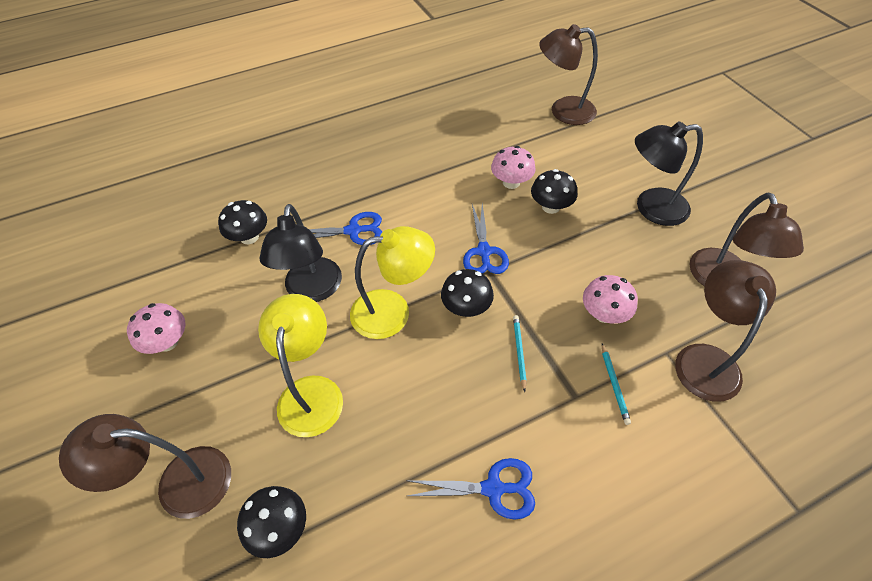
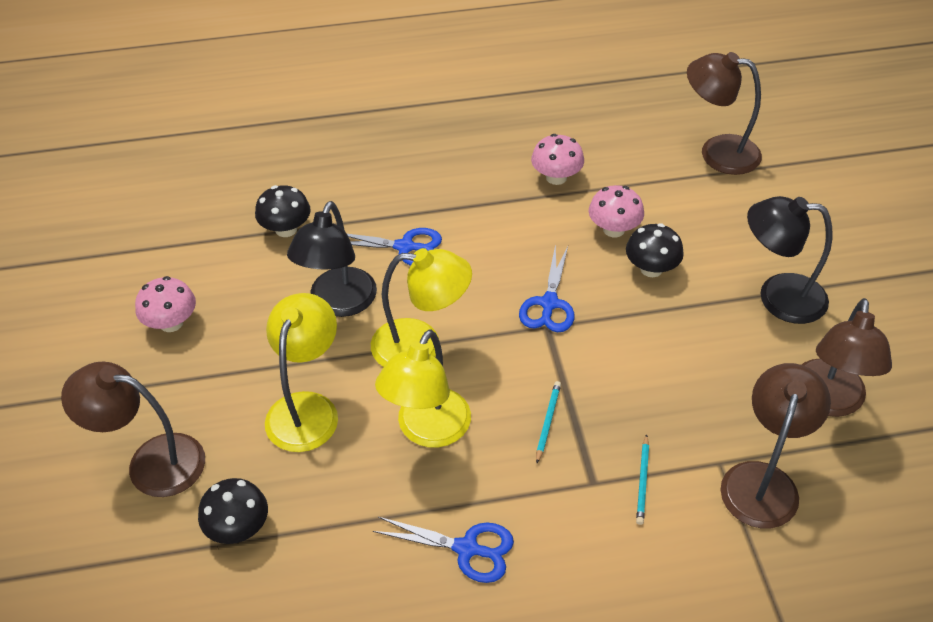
camera: 15 degrees right, 5 degrees down
(422, 385) = (427, 430): none -> yellow lamp
(466, 307) = (505, 361): black mushroom -> none
(604, 314) = (664, 404): pink mushroom -> pink mushroom (556, 177)

